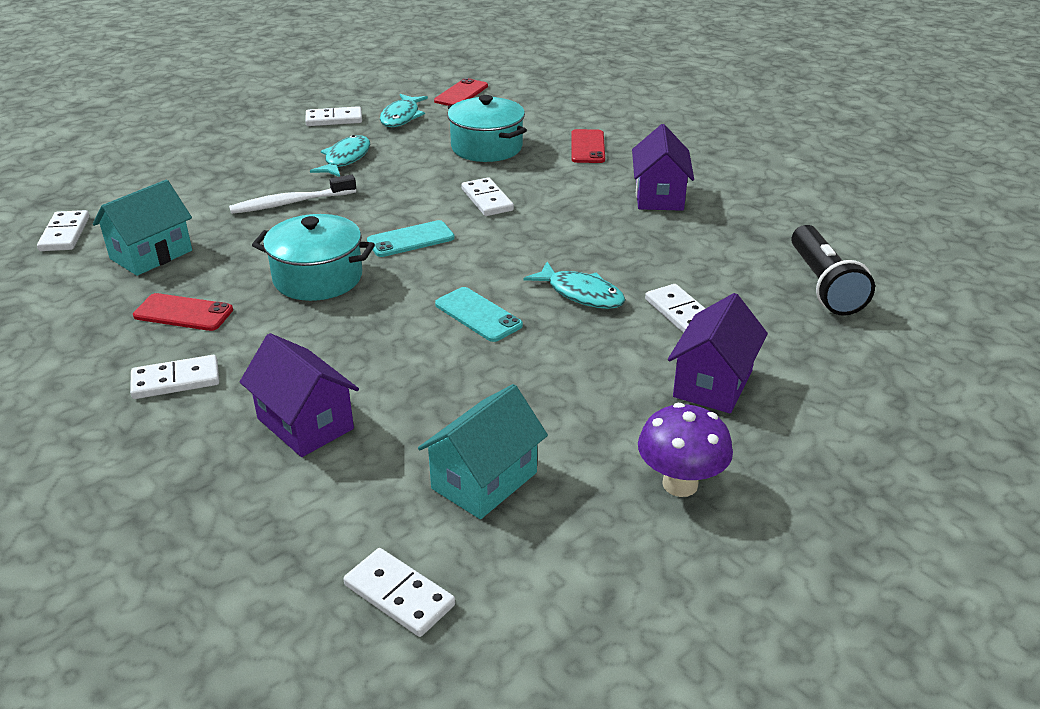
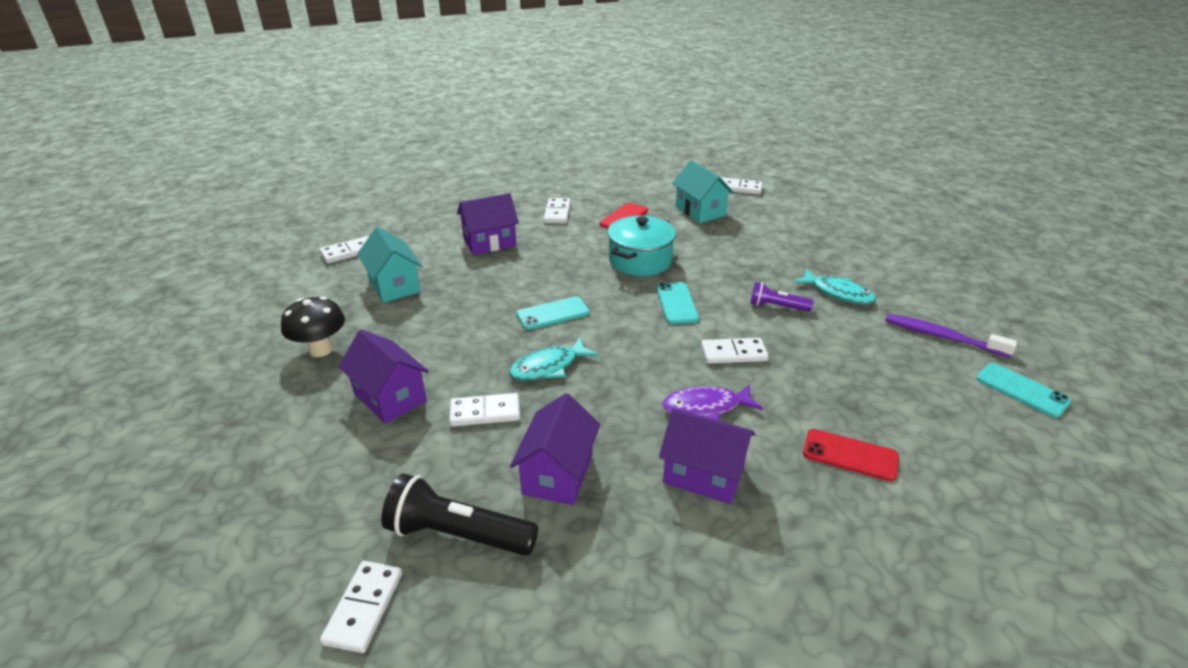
camera: 110 degrees right, 0 degrees up
(290, 203) = (758, 261): white toothbrush -> none
(334, 119) = (933, 297): white domino -> white domino (364, 608)
(388, 186) = (777, 307): none -> purple flashlight
(401, 117) = (942, 336): turquoise fish -> purple toothbrush
(461, 93) = (1022, 390): red phone -> turquoise phone
(486, 147) = (856, 377): turquoise pot -> none
(578, 204) = (706, 407): none -> purple fish
(680, 484) = (321, 349): purple mushroom -> black mushroom
(719, 256) = (557, 474): none -> purple house

